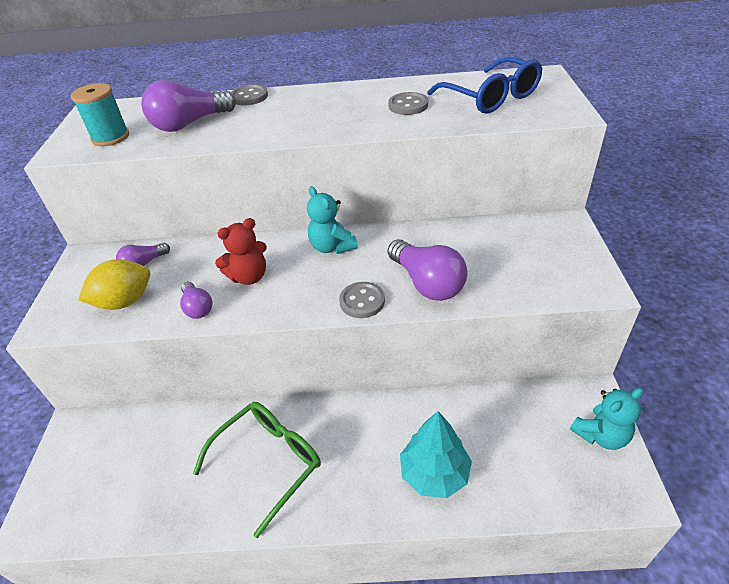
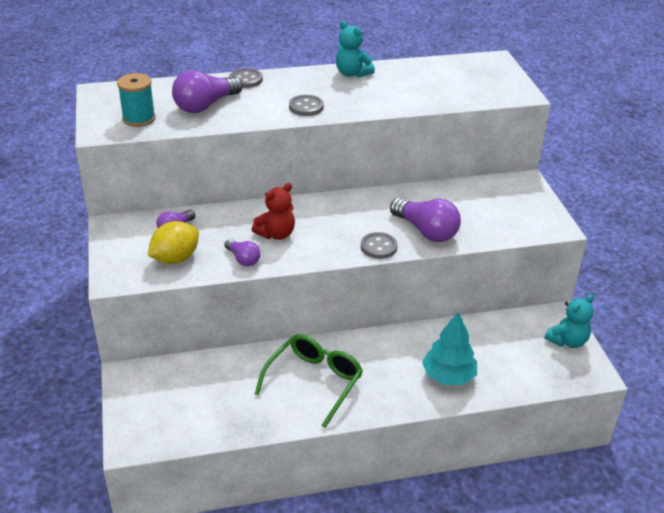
camera: 15 degrees left, 5 degrees down
(332, 247) = (338, 208): turquoise teddy bear -> turquoise teddy bear (352, 73)
(408, 105) = (391, 88): grey button -> grey button (306, 107)
(491, 98) = (457, 81): blue glasses -> none

